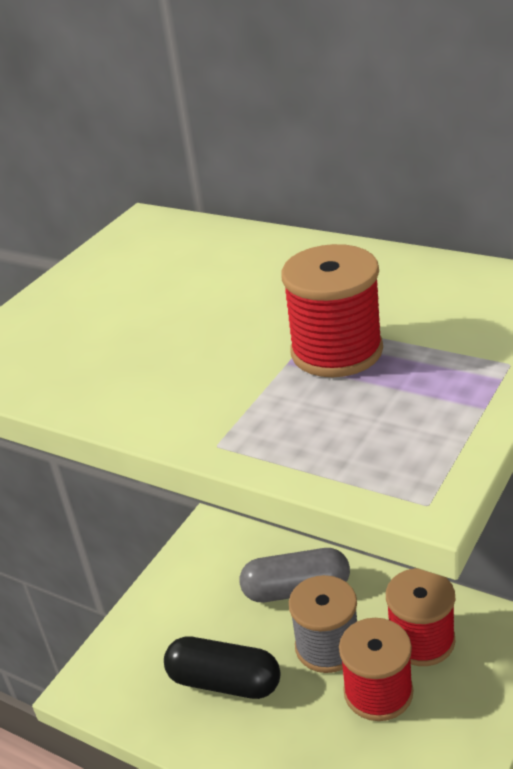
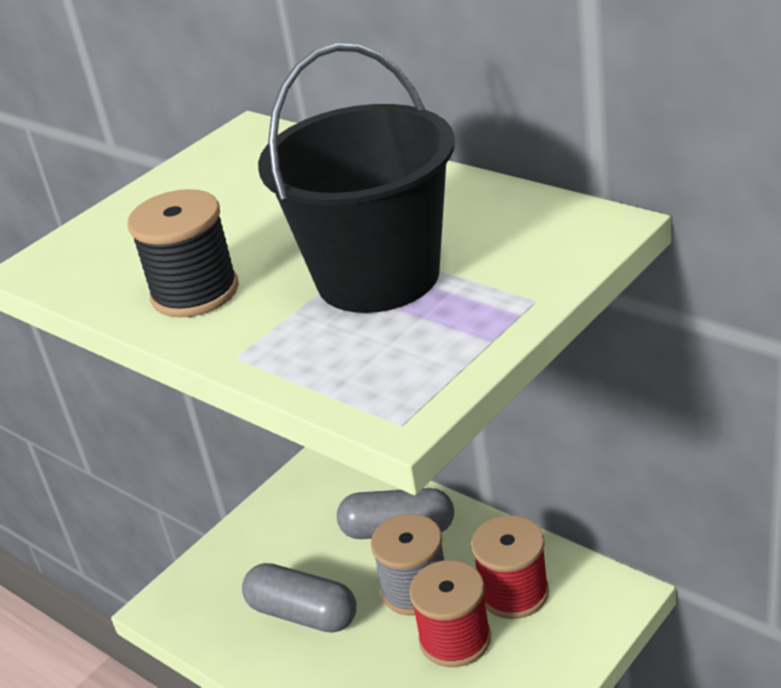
camera: 10 degrees right, 0 degrees up
(147, 380) = (195, 292): none -> black spool
(224, 682) = (303, 613): black capsule -> grey capsule
(336, 351) = (378, 276): red spool -> black bucket

